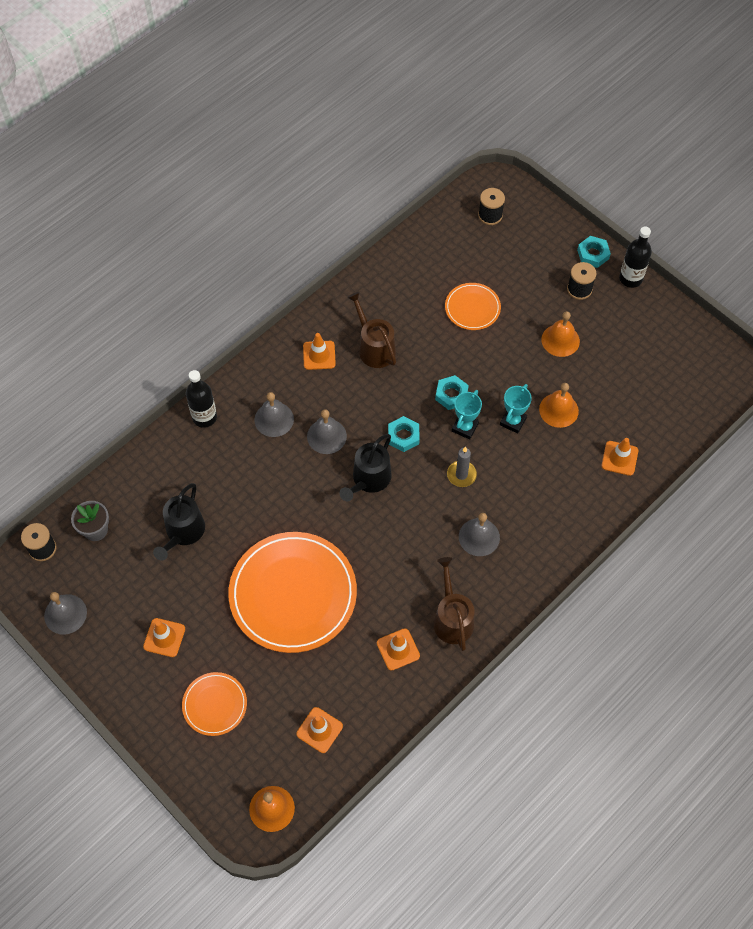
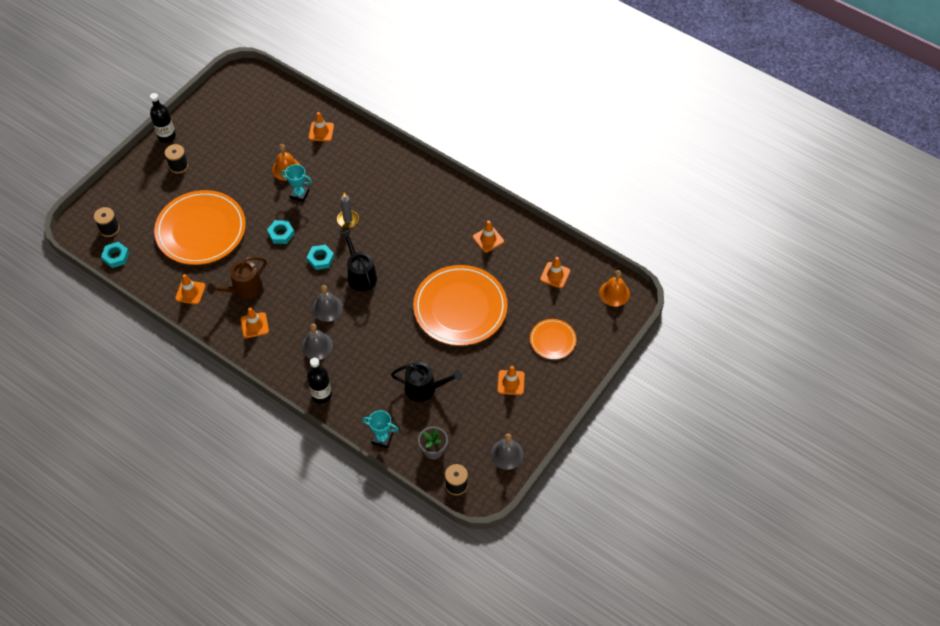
camera: 100 degrees left, 5 degrees down
(369, 479) = (360, 275): black watering can -> black watering can turned 135 degrees counterclockwise
(381, 292) = (190, 292): none -> orange traffic cone
(452, 618) = (459, 212): brown watering can -> none
(465, 427) = (308, 222): turquoise trophy -> turquoise trophy (382, 438)
(472, 308) = (201, 230): orange plate -> orange plate, size x2.05
(479, 537) = (395, 204): grey bell -> none
(560, 340) = (226, 173): orange bell -> none
(593, 254) = (145, 160): turquoise nut -> turquoise nut (116, 257)

